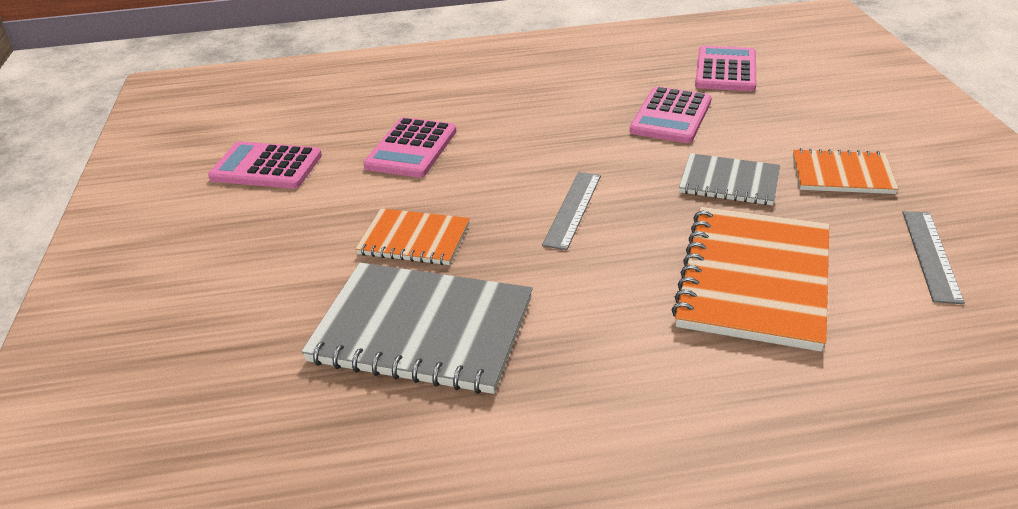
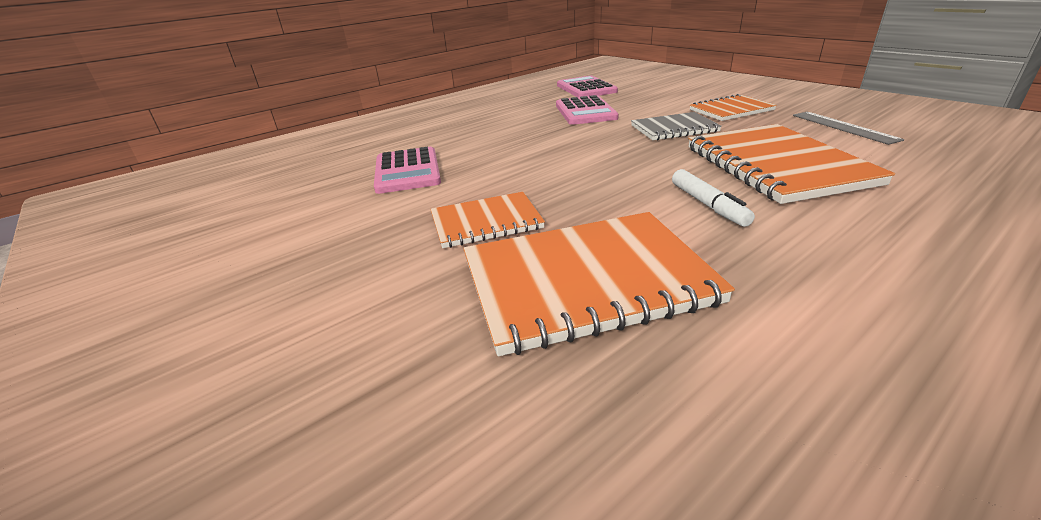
camera: 30 degrees left, 5 degrees down
(266, 167) = (266, 218): pink calculator -> none
(422, 330) = (585, 281): grey notebook -> orange notebook
(573, 209) = (593, 168): grey ruler -> none
(613, 299) = (708, 205): none -> white marker

